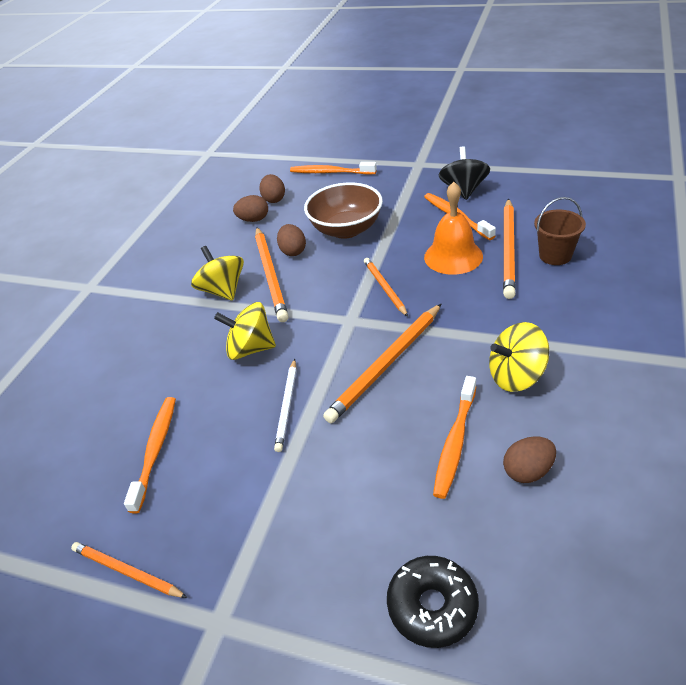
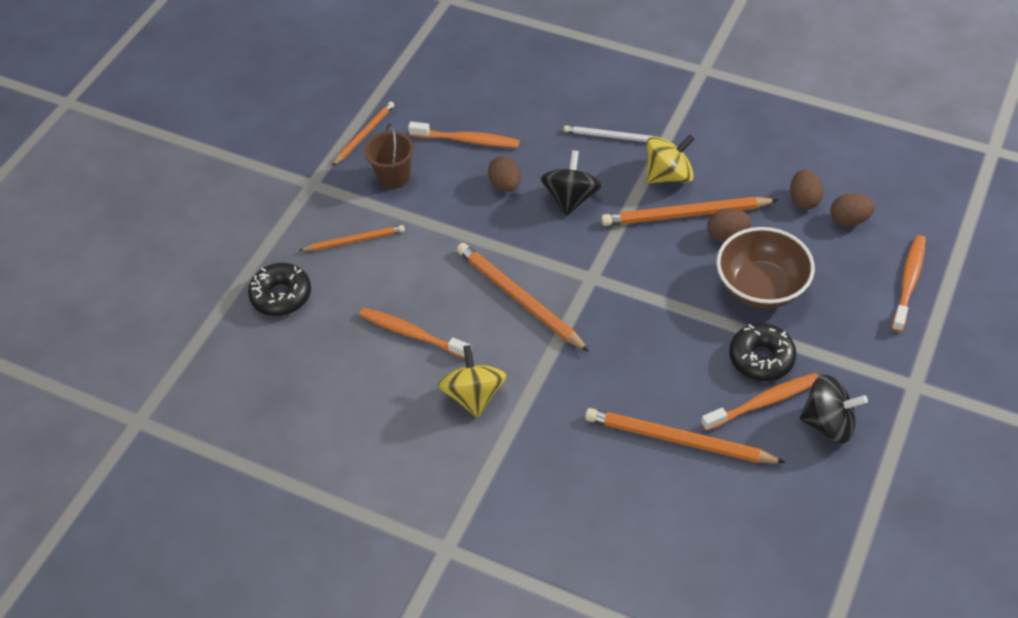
camera: 95 degrees right, 10 degrees up
(250, 349) = (571, 198): yellow spinning top -> black spinning top
(287, 406) = (489, 223): white pencil -> white pencil (611, 137)
(384, 288) = (636, 311): orange pencil -> orange pencil (354, 240)
(416, 222) = (761, 358): none -> black donut
(453, 256) = (679, 383): orange bell -> none
(528, 471) = (368, 376): brown egg -> brown egg (505, 185)
(555, 255) = (655, 483): brown bucket -> brown bucket (393, 176)

